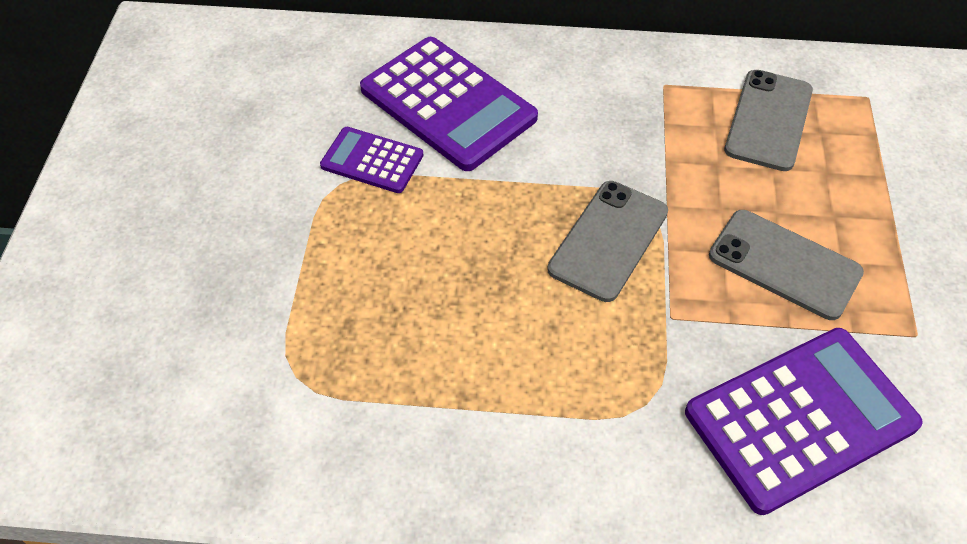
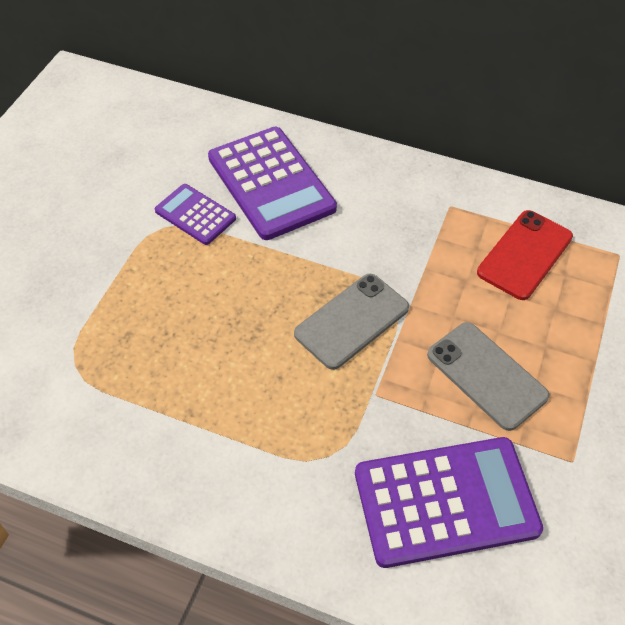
camera: 15 degrees right, 0 degrees up
(769, 120) = (525, 255): grey phone -> red phone

